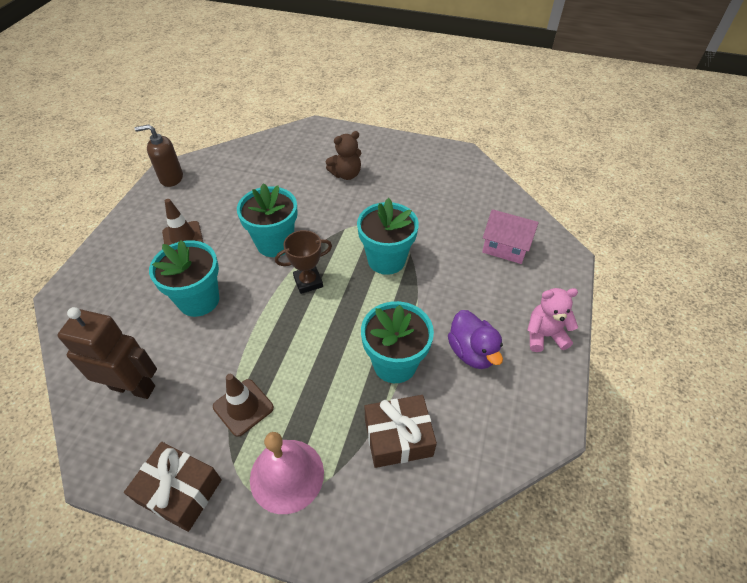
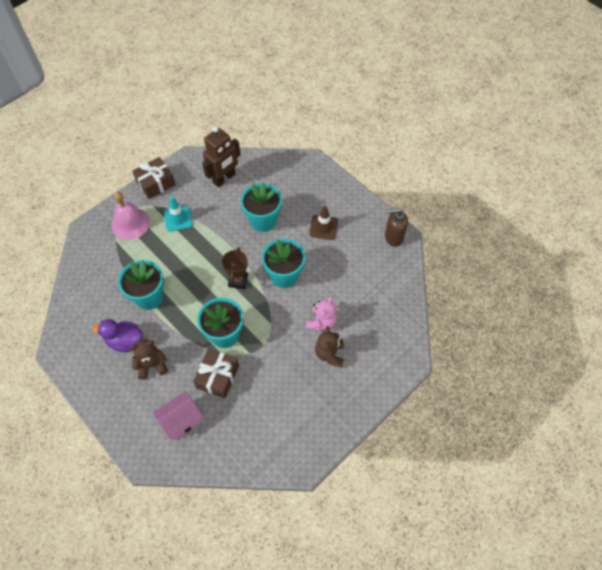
camera: 120 degrees right, 10 degrees up
(171, 178) = (393, 237): brown soap dispenser -> brown soap dispenser turned 120 degrees counterclockwise
(243, 407) = (178, 219): brown traffic cone -> turquoise traffic cone
(398, 437) = (110, 276): brown gift -> brown gift (218, 377)
(475, 306) = (152, 365): none -> brown teddy bear
(544, 335) = (103, 390): pink teddy bear -> pink teddy bear (321, 322)

